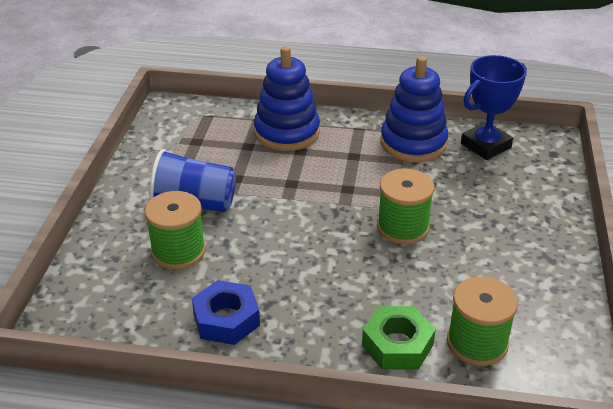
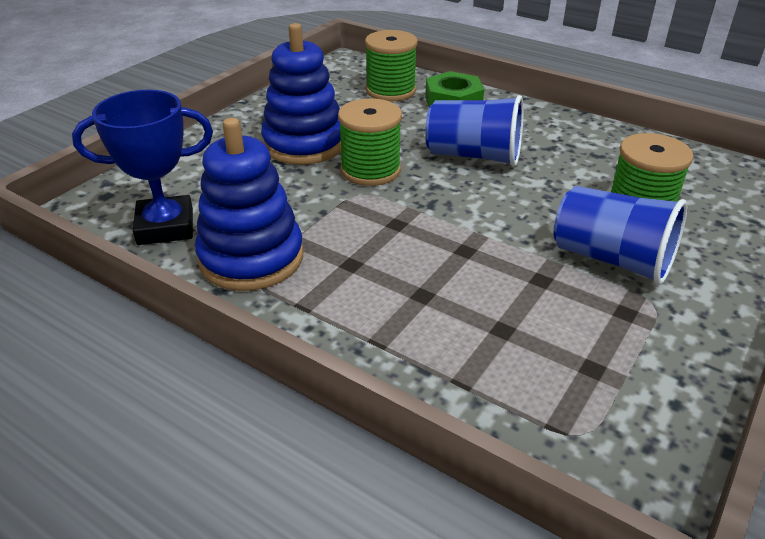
camera: 155 degrees left, 0 degrees up
(226, 319) = (595, 146): blue nut -> none
(287, 132) = (424, 336): blue stacking toy -> blue stacking toy (304, 144)
(331, 269) = (474, 156): none -> blue cup

